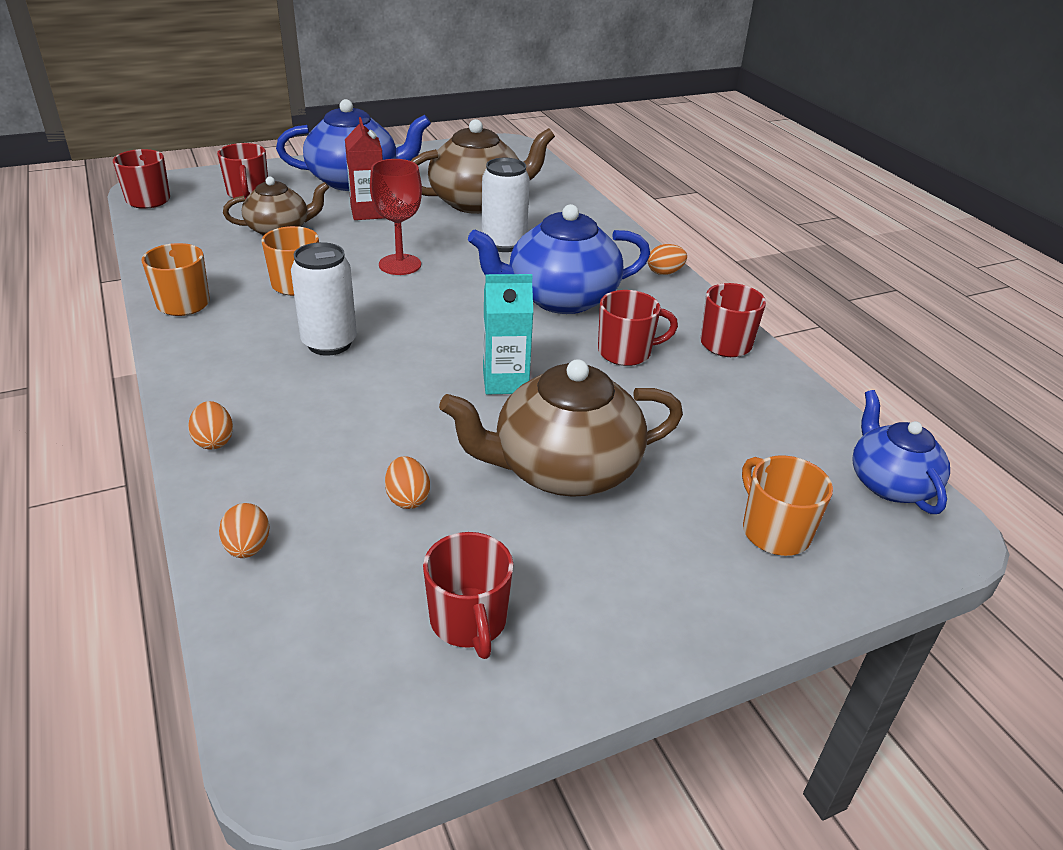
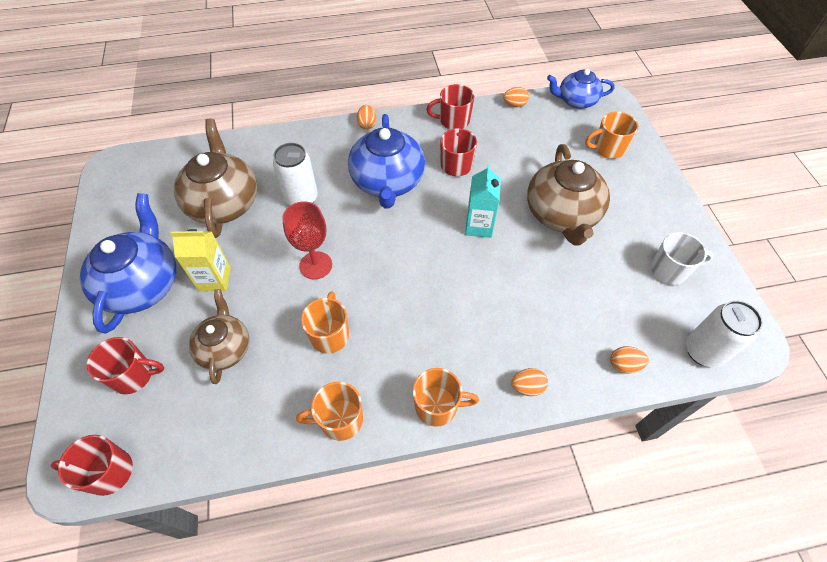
camera: 75 degrees left, 20 degrees up
(192, 367) = (437, 406): none -> orange mug
(329, 343) = (420, 317): white can -> white can (703, 351)
(368, 212) = (215, 279): red carton -> yellow carton
(408, 498) = (584, 286): orange egg -> orange egg (514, 105)
(469, 621) = (669, 270): red mug -> white mug

